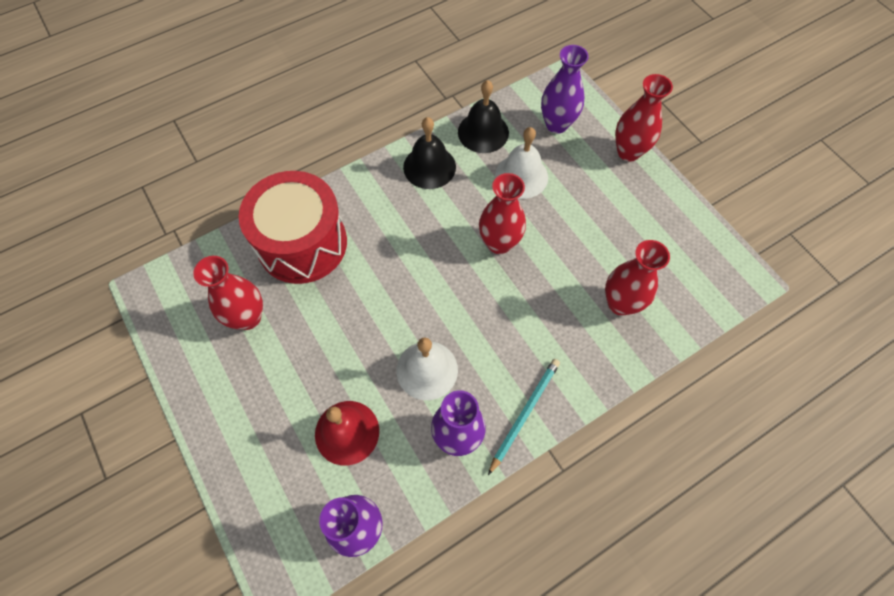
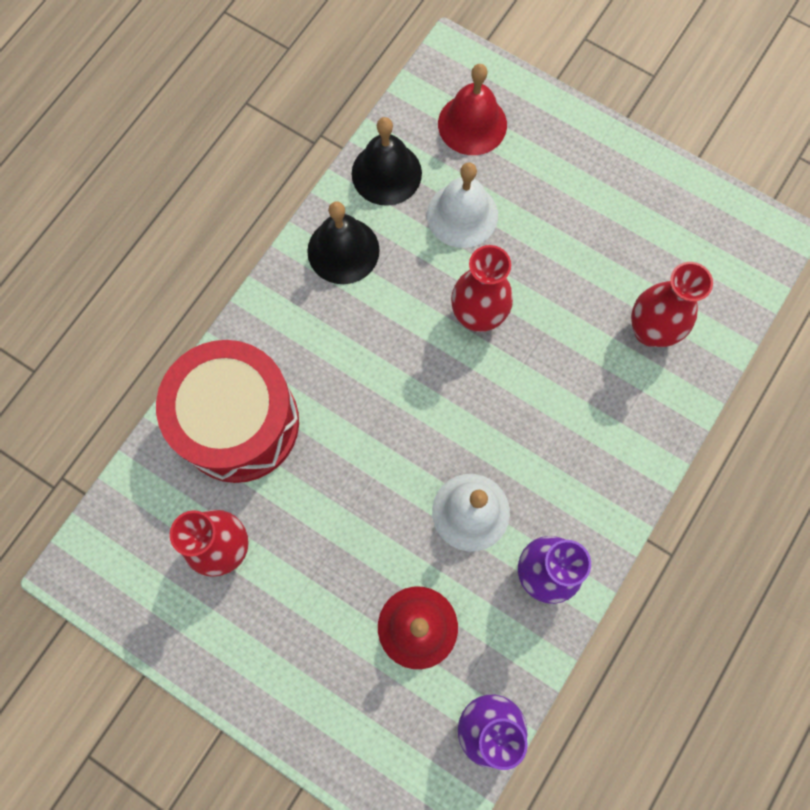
camera: 25 degrees left, 10 degrees up
(524, 413) = (603, 511): turquoise pencil -> none
(556, 124) = (472, 124): purple vase -> red bell
(628, 152) = (575, 127): red vase -> none

